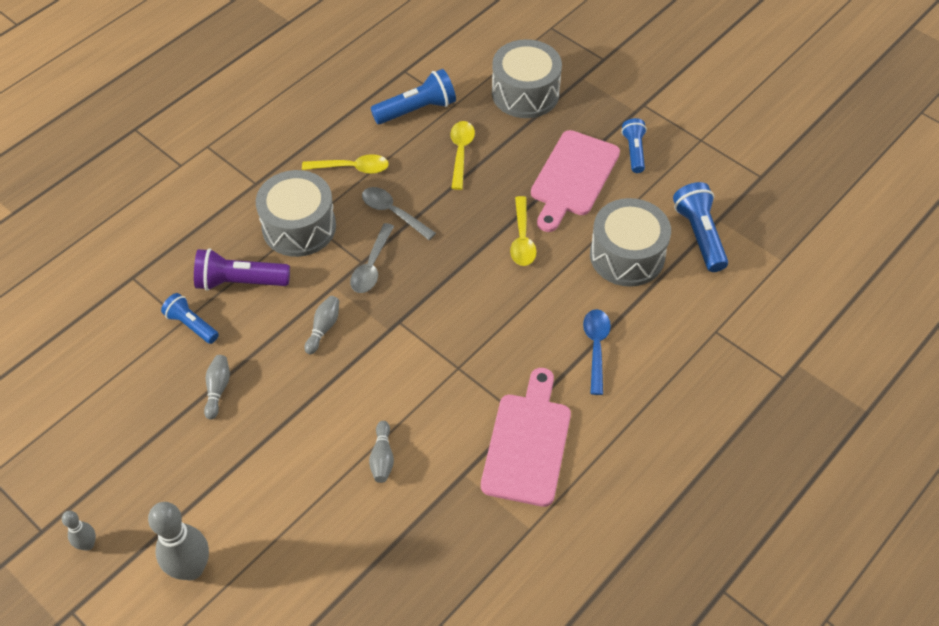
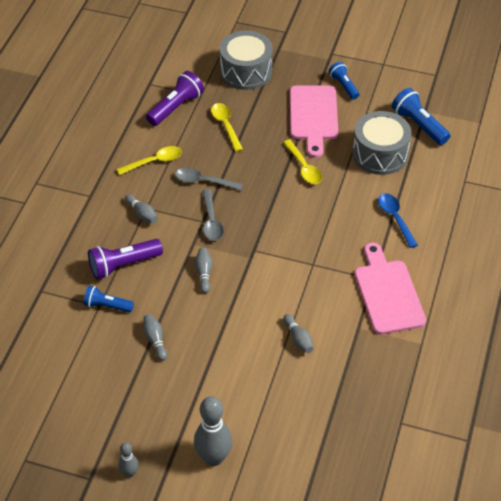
camera: 25 degrees left, 5 degrees down
(299, 227) = (142, 214): grey drum -> grey bowling pin
(417, 110) = (176, 107): blue flashlight -> purple flashlight

